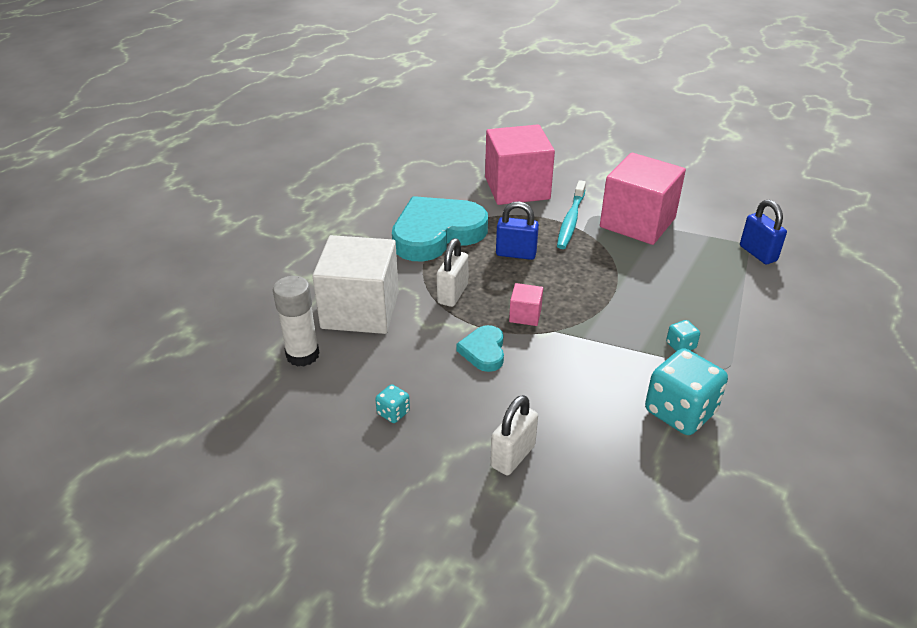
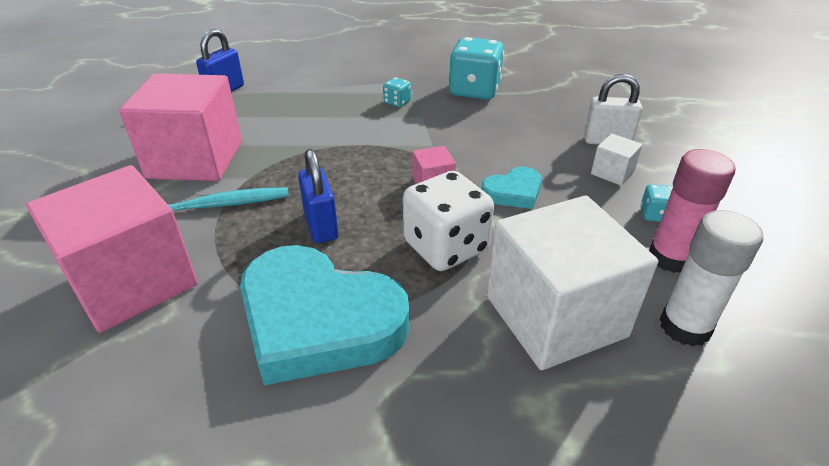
camera: 120 degrees left, 0 degrees up
(350, 388) = (670, 258): none -> pink glue stick
(452, 294) = (445, 247): white padlock -> white dice
(462, 424) = (612, 173): none -> white cube

